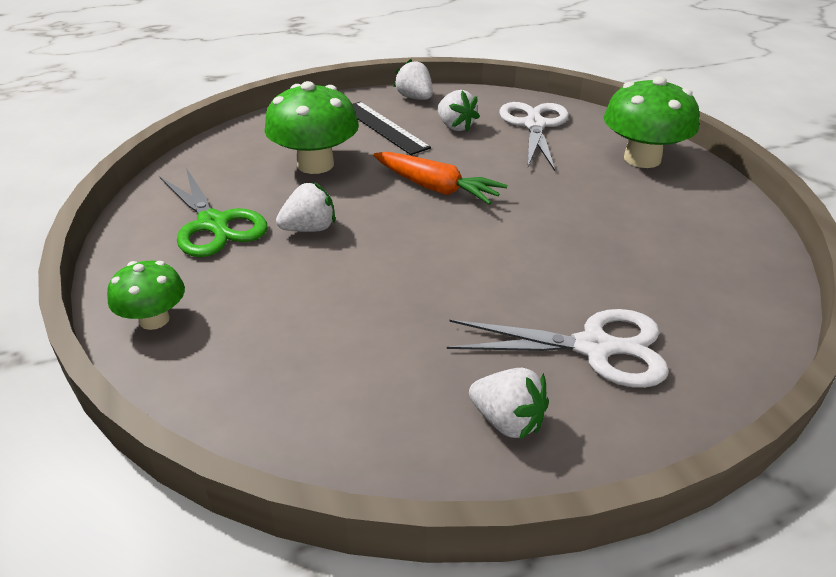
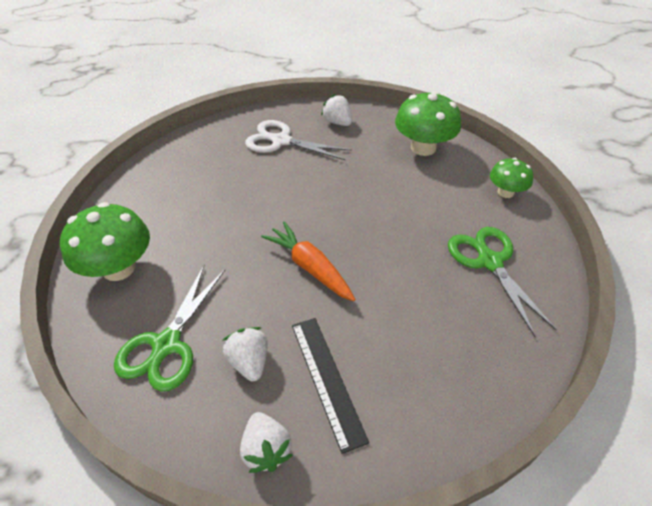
camera: 165 degrees left, 10 degrees up
(309, 229) = (416, 243): white strawberry -> none
(315, 164) = (408, 323): green mushroom -> green mushroom (423, 148)
(534, 125) = (167, 344): white scissors -> green scissors

